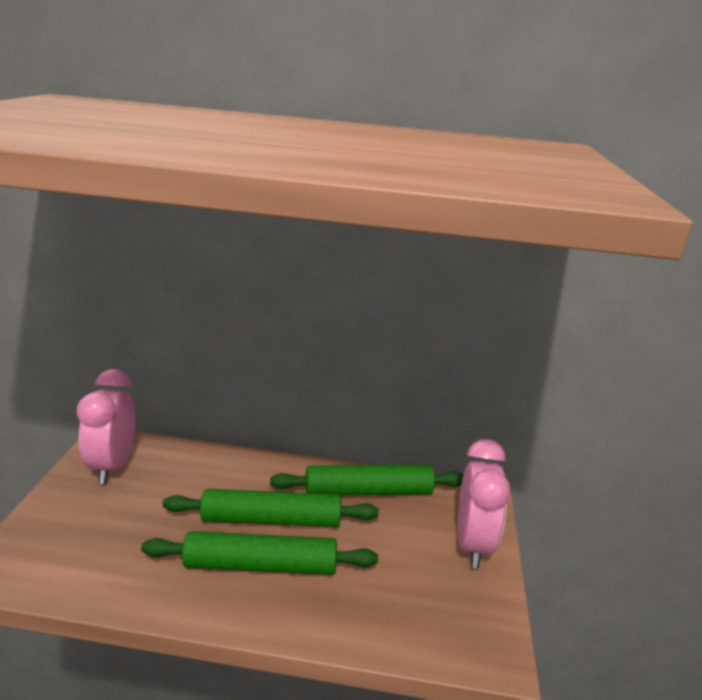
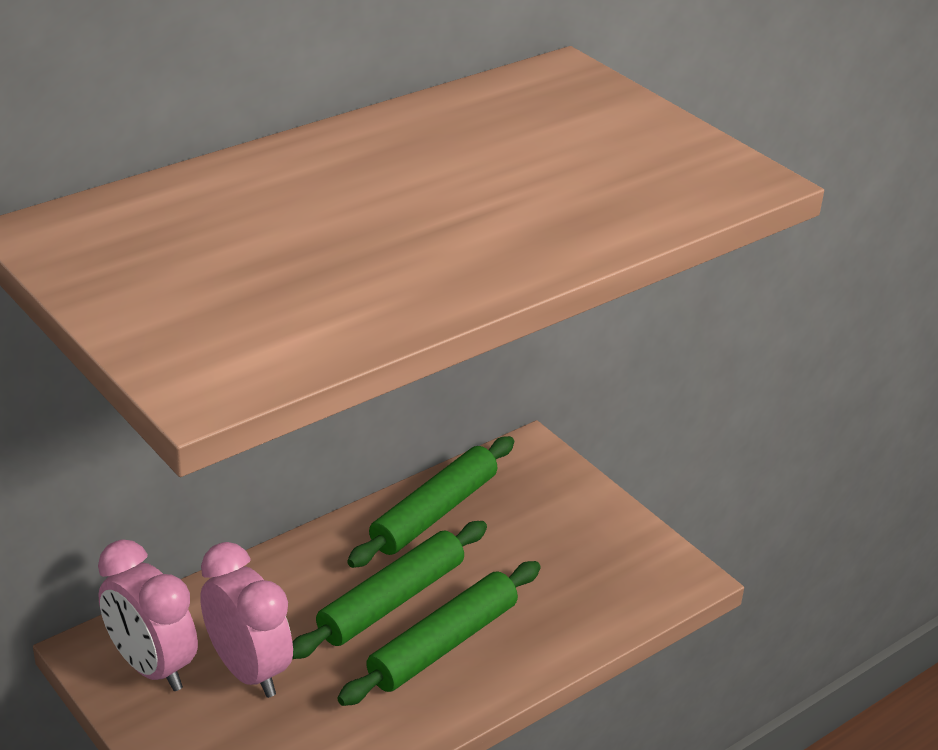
camera: 45 degrees left, 10 degrees up
(472, 545) = (577, 502): pink clock -> pink clock (248, 670)

